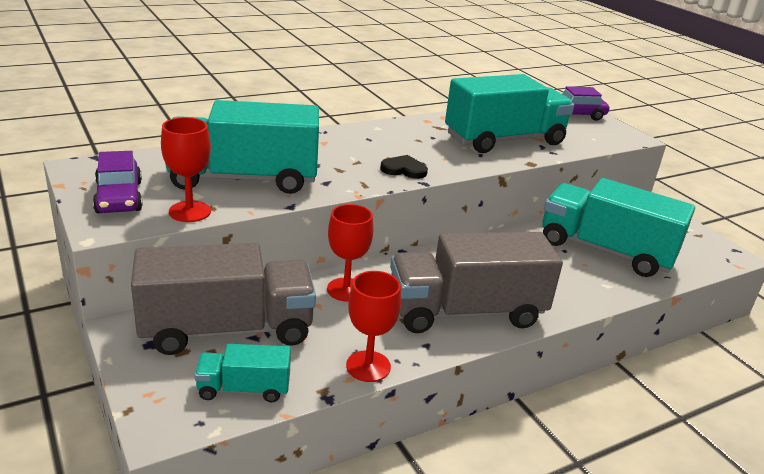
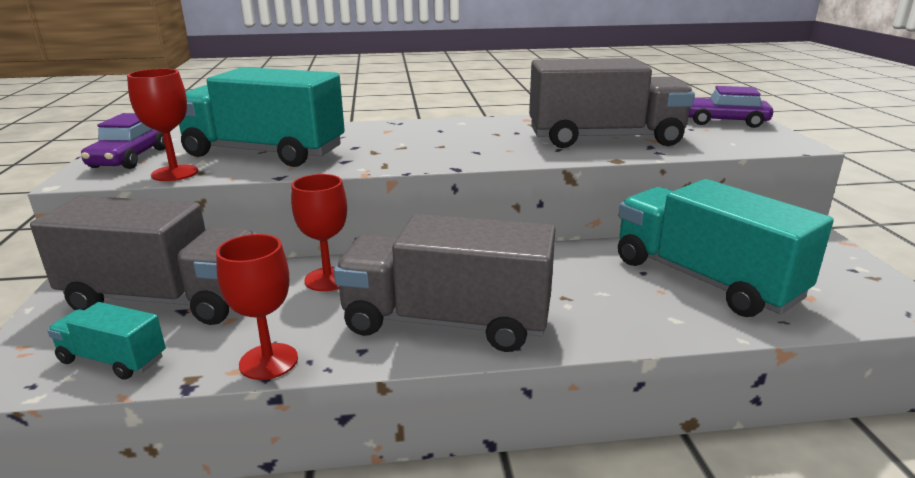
camera: 25 degrees right, 5 degrees down
(404, 169) = (447, 156): black heart -> none
(504, 140) = (604, 139): turquoise truck -> grey truck

